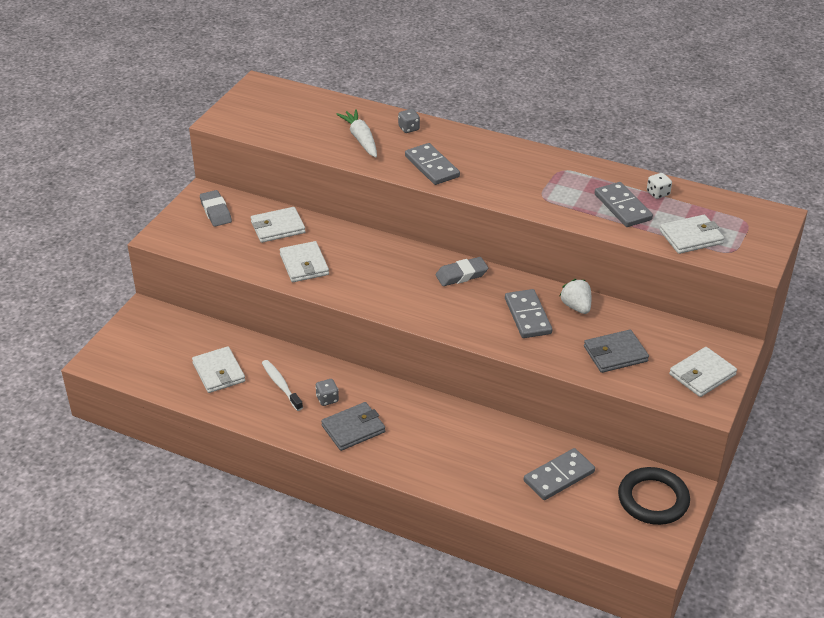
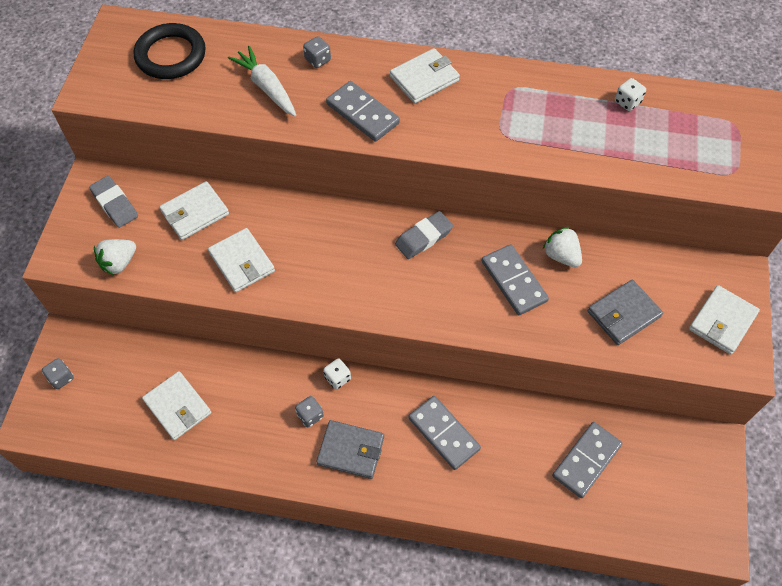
camera: 15 degrees left, 20 degrees up
(131, 336) = (61, 378): none -> grey dice
(206, 248) = (119, 263): none -> white strawberry
(281, 385) = (253, 408): white toothbrush -> none
(353, 429) = (351, 450): grey wallet -> grey wallet turned 60 degrees clockwise
(360, 379) = (337, 378): none -> white dice
(623, 207) = (596, 131): grey domino -> grey domino (444, 433)
(653, 499) = (690, 466): black ring -> black ring (171, 55)
(691, 237) = (685, 160): white wallet -> white wallet (424, 79)

